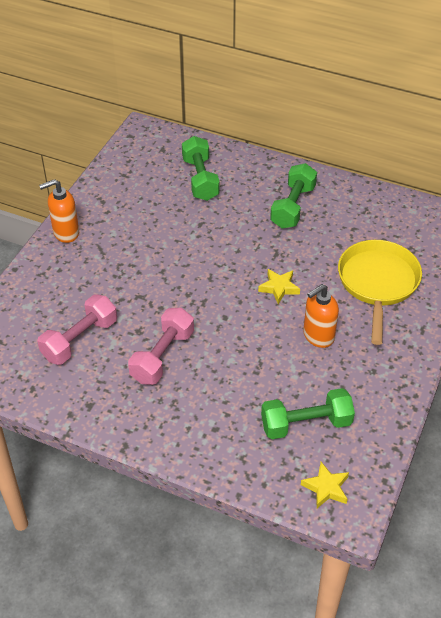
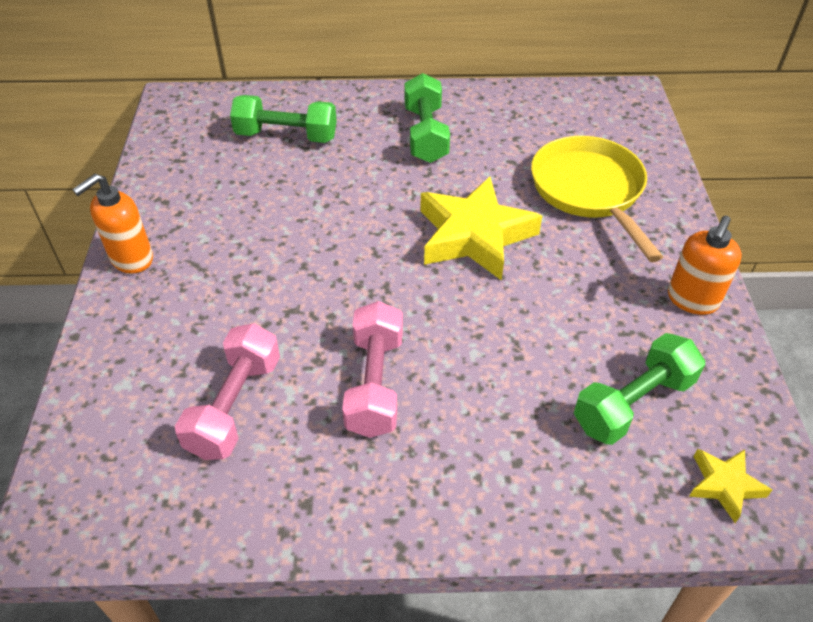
camera: 25 degrees left, 0 degrees up
(200, 179) = (286, 136): green dumbbell -> green dumbbell turned 45 degrees counterclockwise
(279, 288) = (474, 236): yellow star -> yellow star, size x2.08
(318, 336) = (565, 279): orange soap dispenser -> orange soap dispenser (692, 300)

